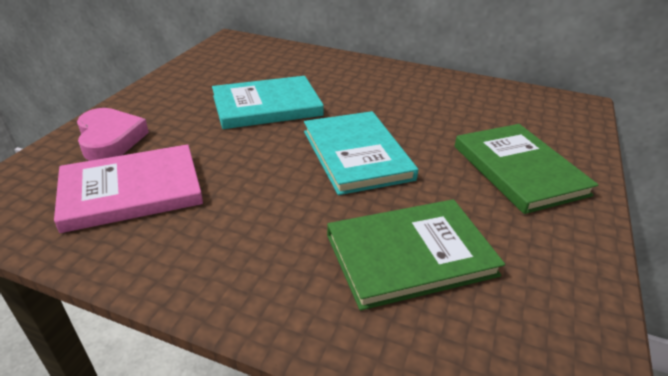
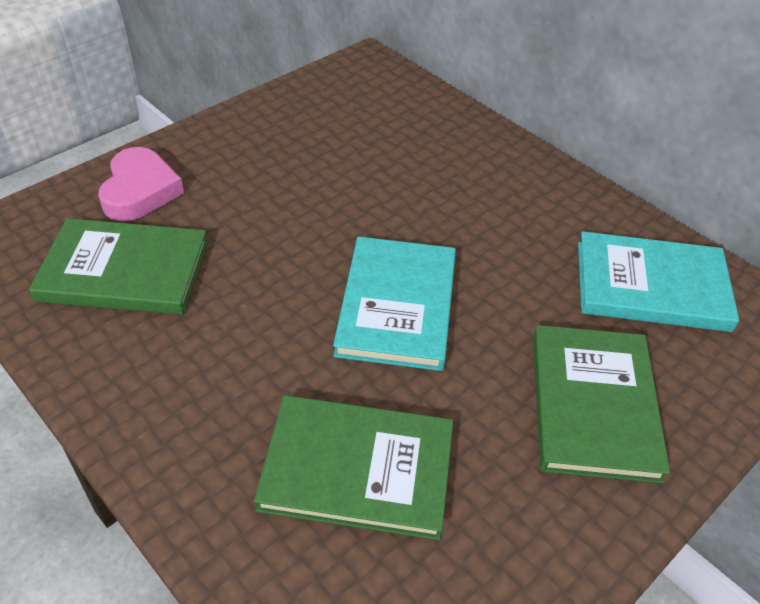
camera: 25 degrees right, 10 degrees up
(131, 191) = (124, 271): pink book -> green book
(267, 106) = (339, 192): turquoise book -> turquoise book (651, 286)

